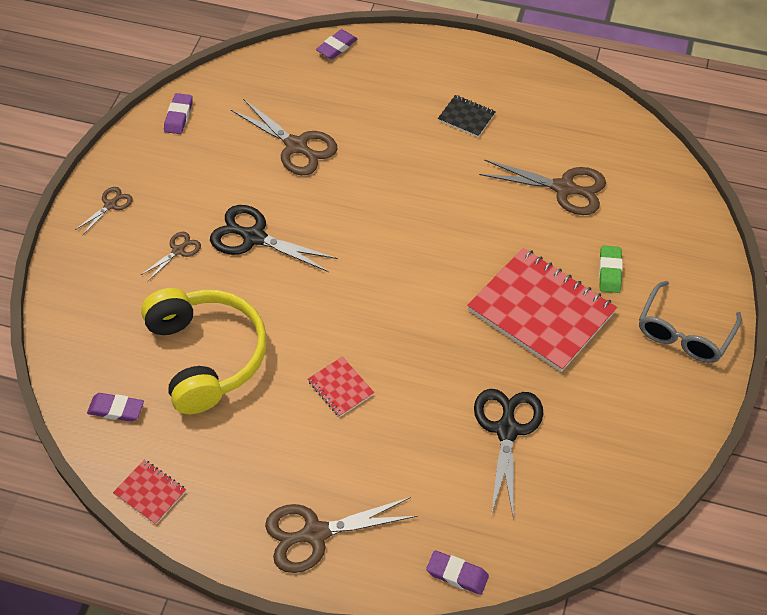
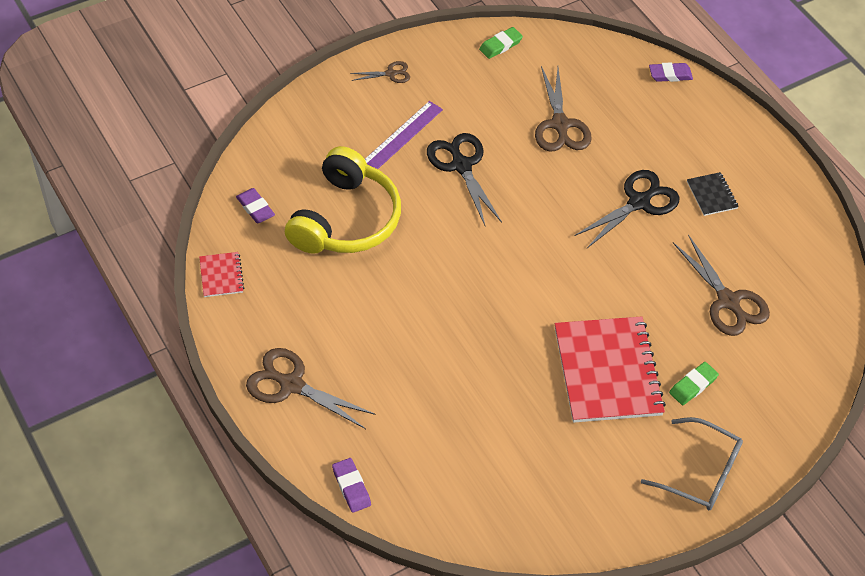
camera: 40 degrees right, 0 degrees up
(178, 116) = (500, 45): purple eraser -> green eraser
(178, 251) = (401, 137): brown scissors -> purple ruler
(340, 388) = (409, 309): red notebook -> none
(507, 430) = (489, 428): black scissors -> black scissors (639, 202)
(684, 332) = (699, 472): grey glasses -> grey glasses turned 135 degrees counterclockwise

